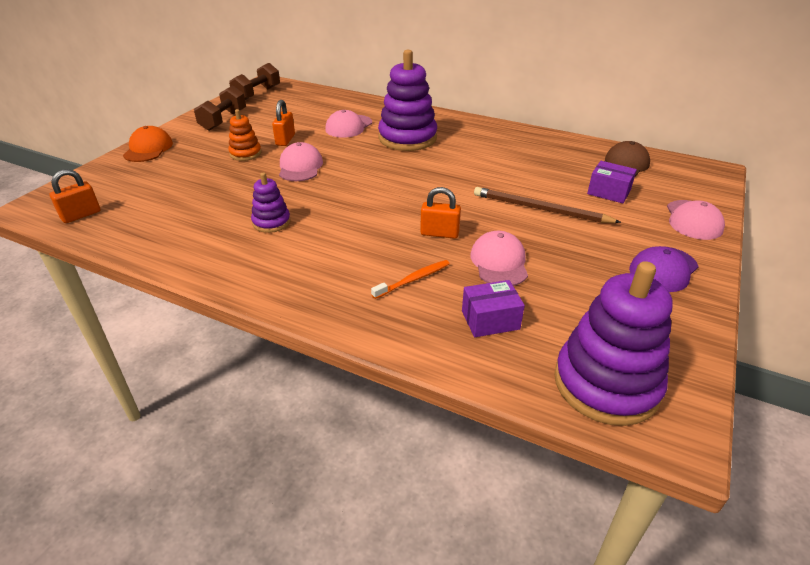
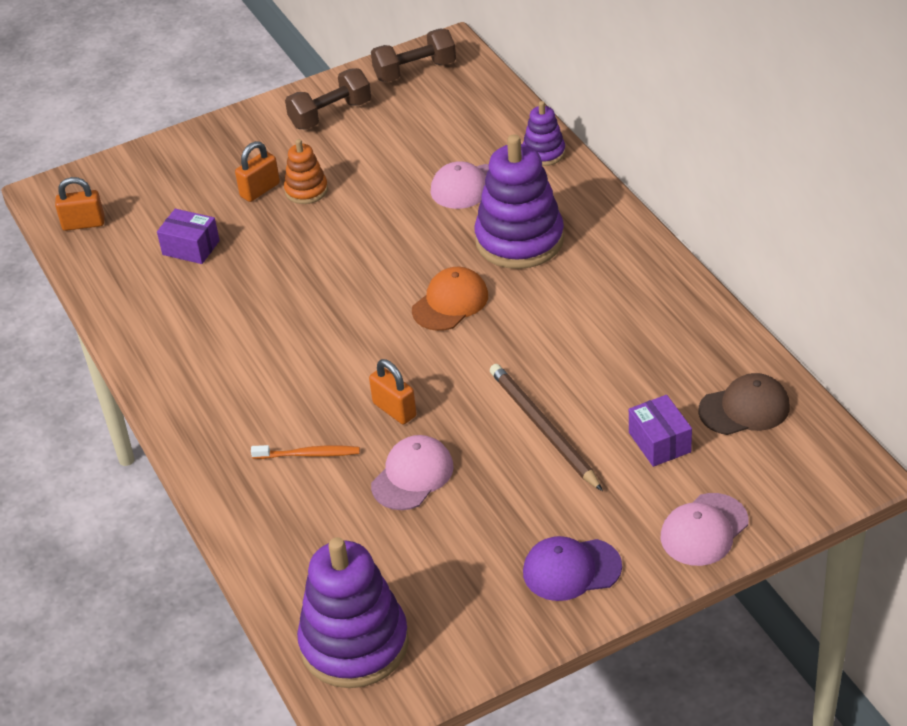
camera: 40 degrees right, 5 degrees up
(148, 149) = (211, 138): orange cap -> orange cap (450, 303)
(271, 222) = (245, 315): purple stacking toy -> purple stacking toy (543, 153)
(285, 140) = (370, 183): orange padlock -> orange padlock (260, 190)
(300, 167) = (346, 240): pink cap -> none
(490, 320) = (329, 534): purple box -> purple box (191, 248)

